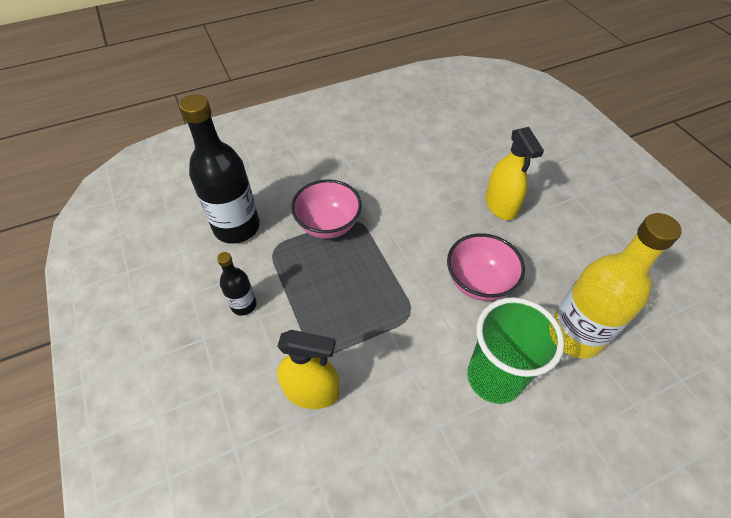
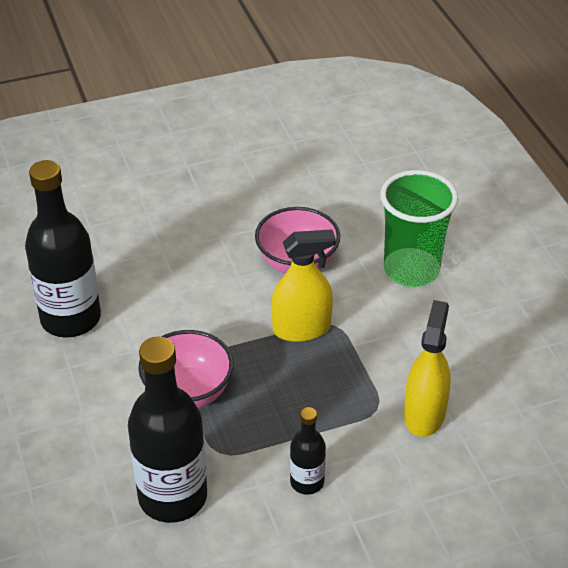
camera: 85 degrees left, 10 degrees down
(390, 156) = (71, 318): none -> black bottle
(500, 205) = (187, 226): yellow spray bottle -> yellow spray bottle (301, 329)
(575, 335) = (367, 205): yellow bottle -> none

